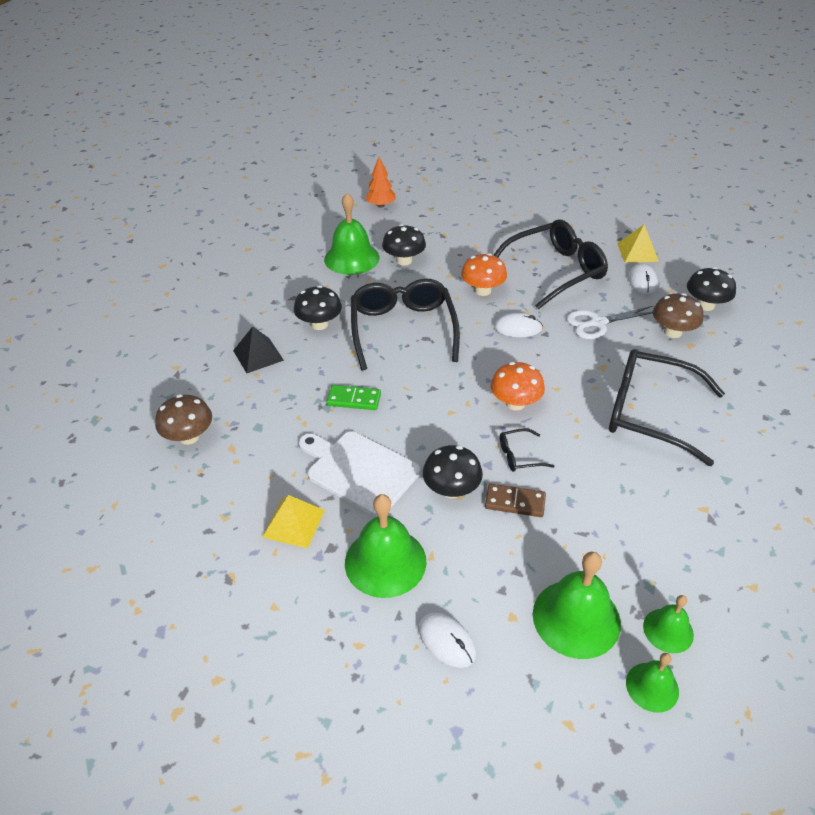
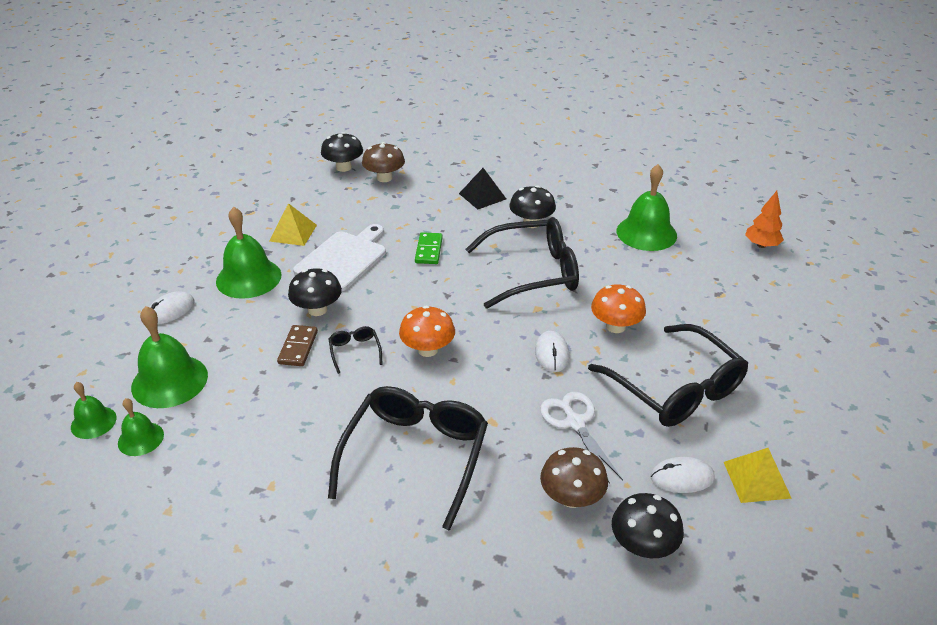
camera: 85 degrees right, 5 degrees down
(404, 260) = (654, 267): black mushroom -> black mushroom (343, 167)

